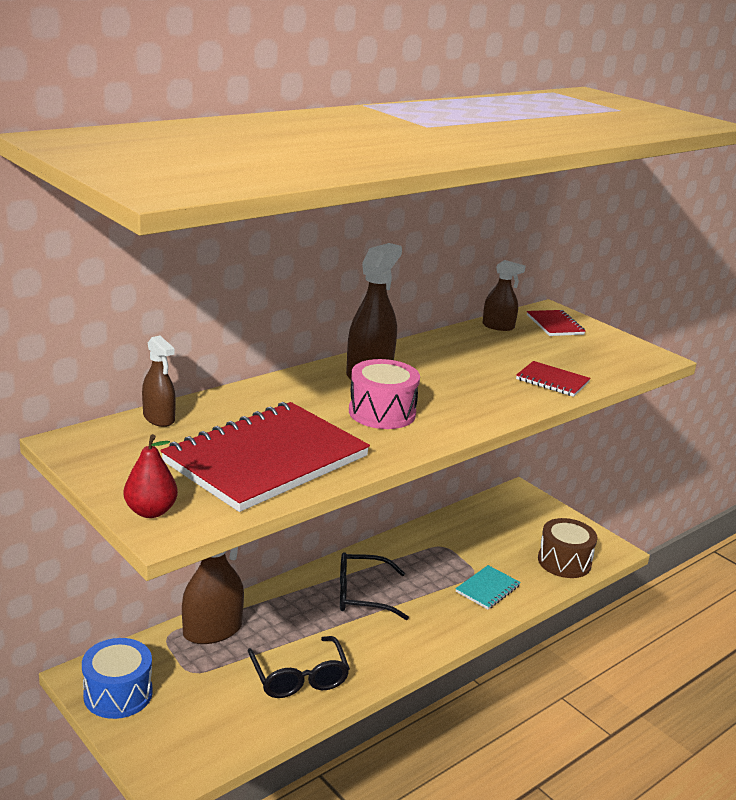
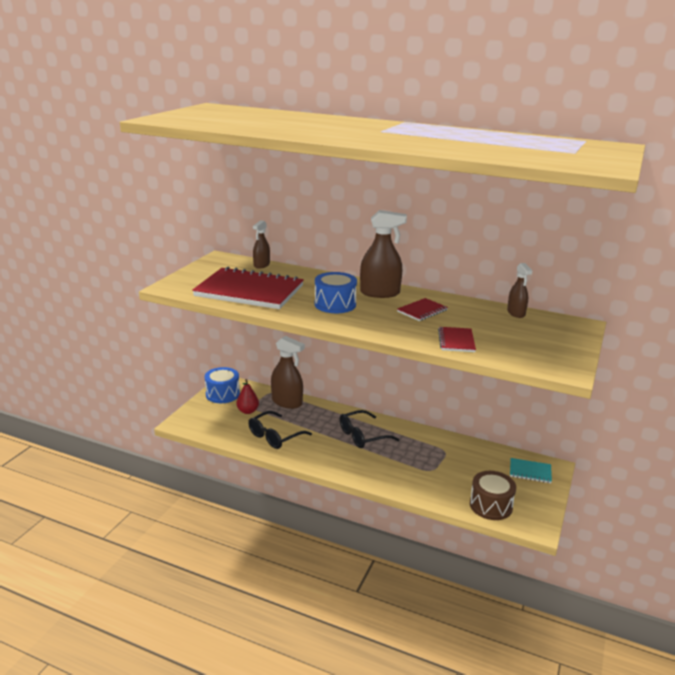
camera: 65 degrees right, 0 degrees up
(151, 511) = (179, 282): red pear -> red pear (248, 411)
(362, 595) = (362, 436): black glasses -> black glasses turned 90 degrees counterclockwise
(382, 413) = (335, 304): pink drum -> blue drum
(487, 589) = (420, 479): turquoise notebook -> turquoise notebook (530, 472)
(555, 325) = (557, 329): red notebook -> red notebook (422, 311)

